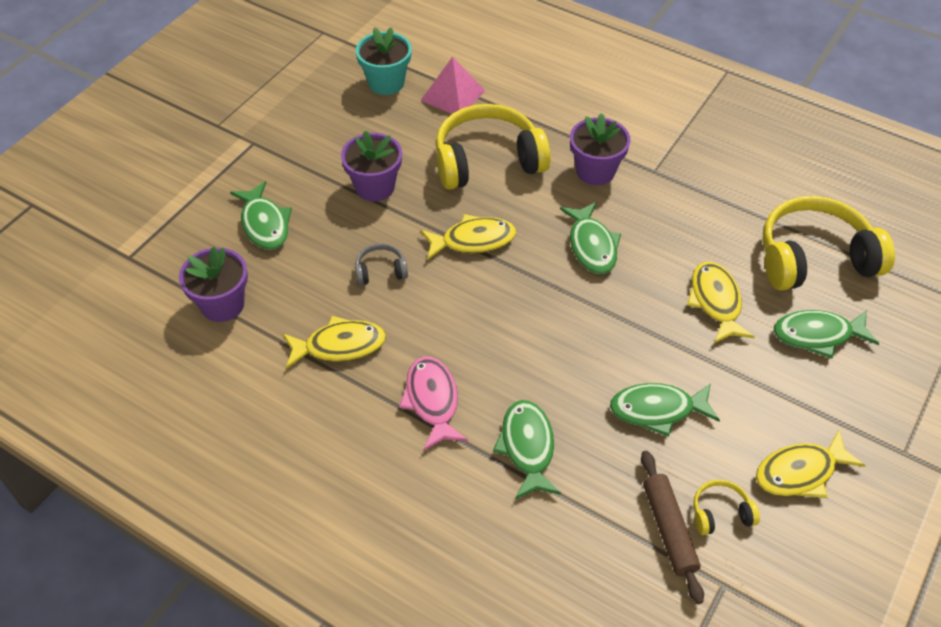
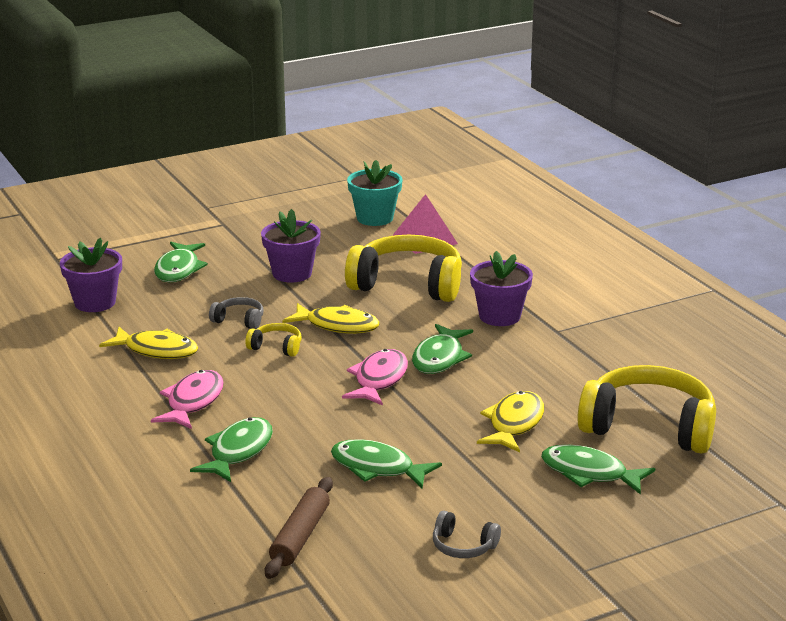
camera: 30 degrees right, 25 degrees down
(566, 296) = (379, 380): none -> pink fish
(720, 513) = (358, 543): yellow headphones -> yellow headphones (276, 347)
(800, 472) = (463, 546): yellow fish -> grey headphones

